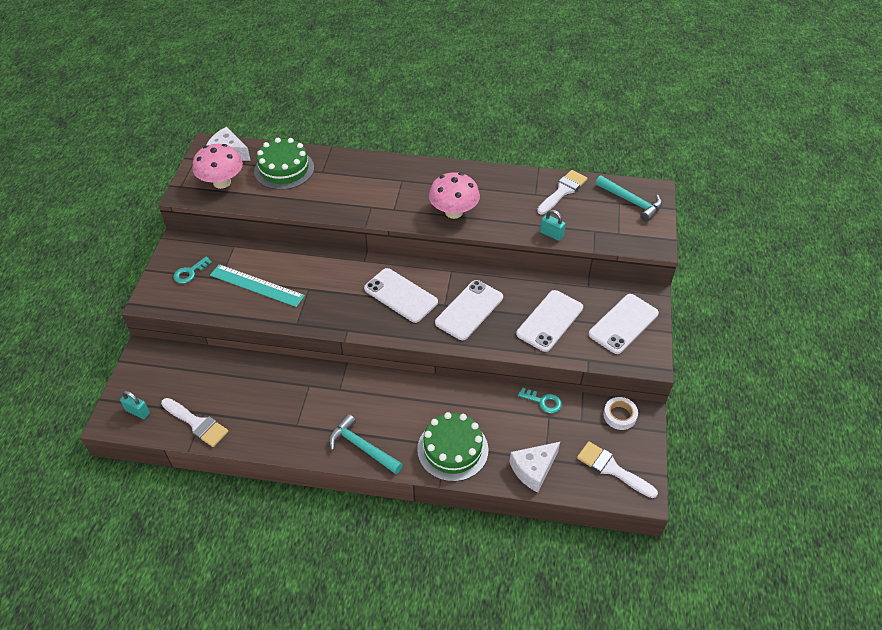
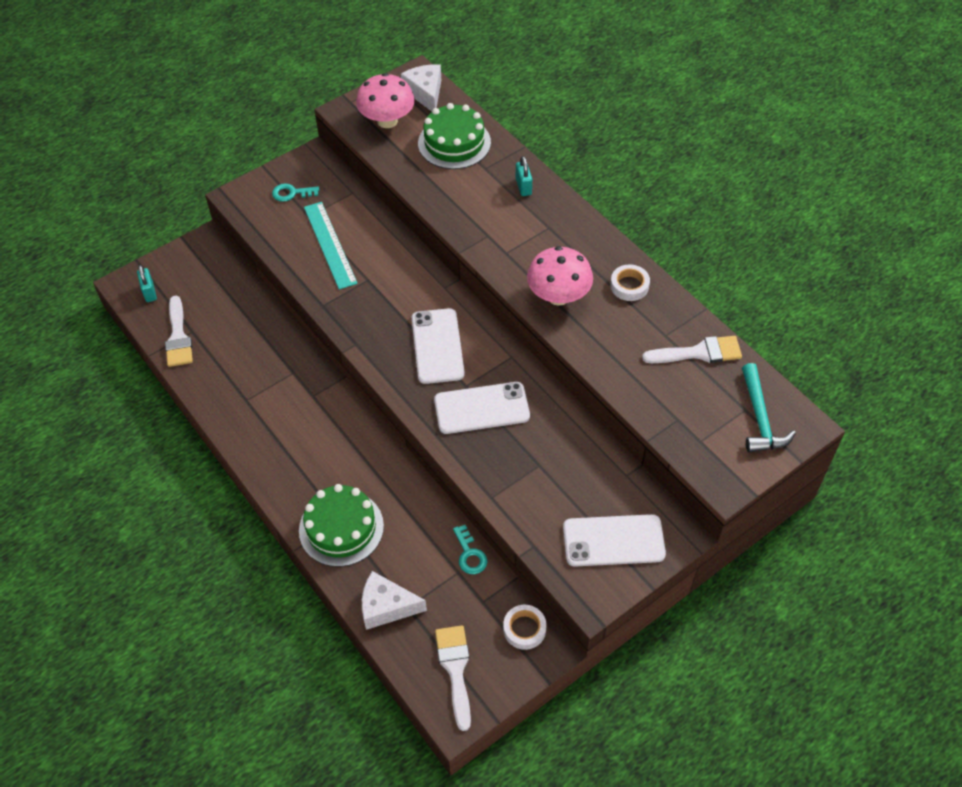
camera: 45 degrees right, 5 degrees up
(361, 447) = (273, 462): turquoise hammer -> none
(485, 182) = (629, 286): none -> white tape
(549, 321) = (544, 479): white phone -> none
(551, 234) = (627, 390): turquoise padlock -> turquoise padlock (523, 187)

